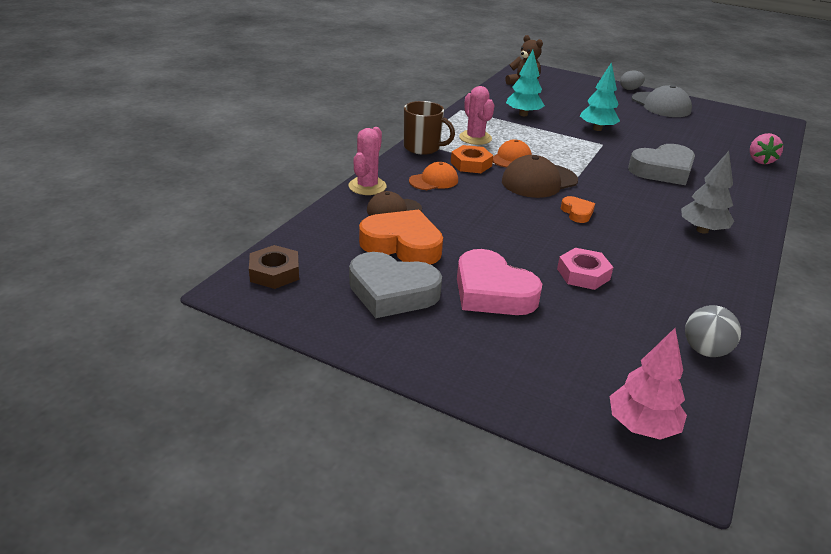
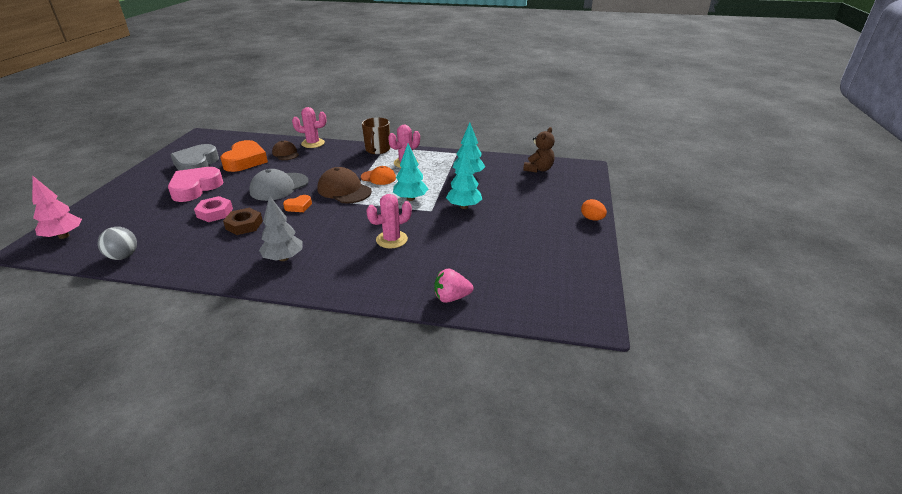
camera: 75 degrees right, 0 degrees up
(274, 272) = (215, 139): brown nut -> brown nut (244, 225)
(434, 180) = (329, 158): orange cap -> none
(471, 164) = (360, 166): orange nut -> none
(573, 149) = (410, 199): none -> turquoise tree
(630, 89) = (592, 219): grey egg -> orange egg
(661, 105) = (562, 237): grey cap -> grey cap (279, 187)
(662, 170) = (392, 239): grey heart -> pink cactus

